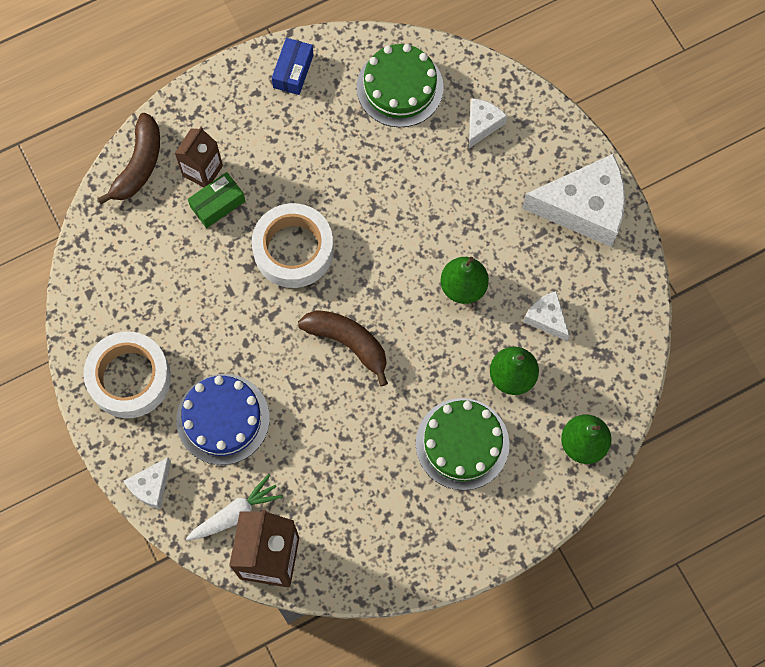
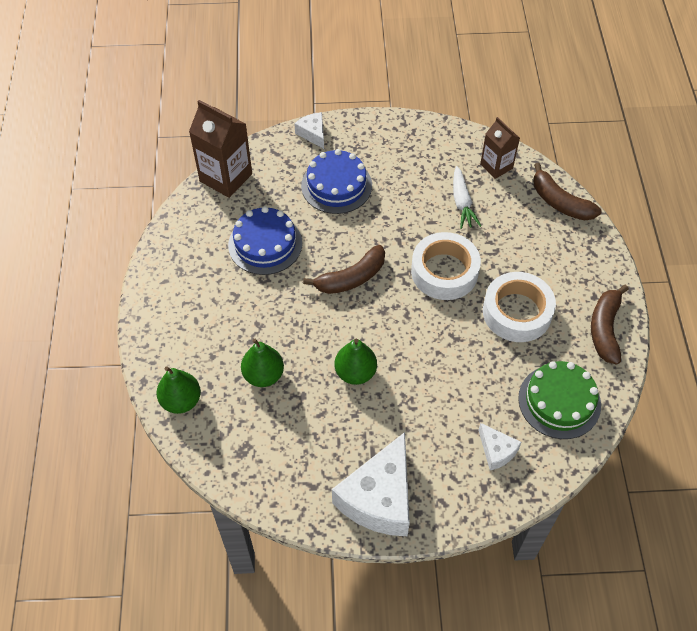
camera: 115 degrees right, 15 degrees down
(129, 378) = (395, 146): white tape -> white tape (517, 312)
(202, 171) = (538, 238): brown carton -> brown carton (496, 166)
(218, 204) = (505, 238): green box -> none
(235, 513) = (267, 170): white carrot -> white carrot (462, 203)
(293, 71) = (605, 329): blue box -> brown banana
(346, 459) = (265, 244): none -> blue cake
(462, 444) = (232, 319): green cake -> none
(546, 318) = (296, 421): white cheese -> none

